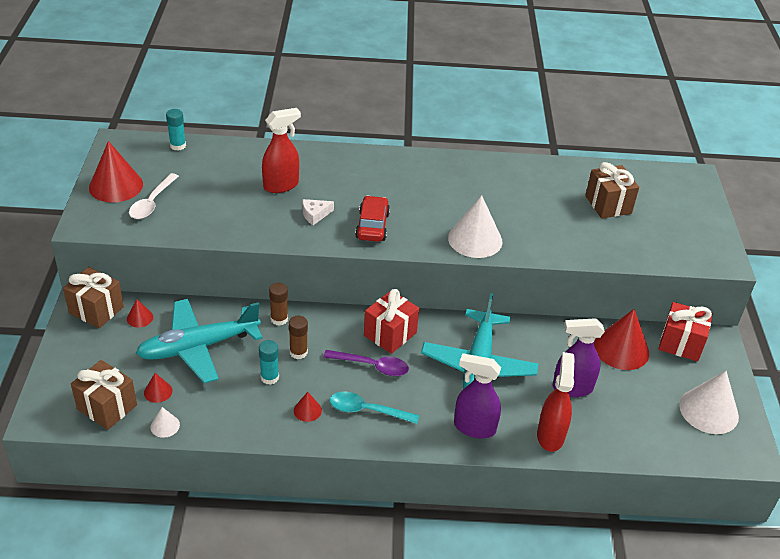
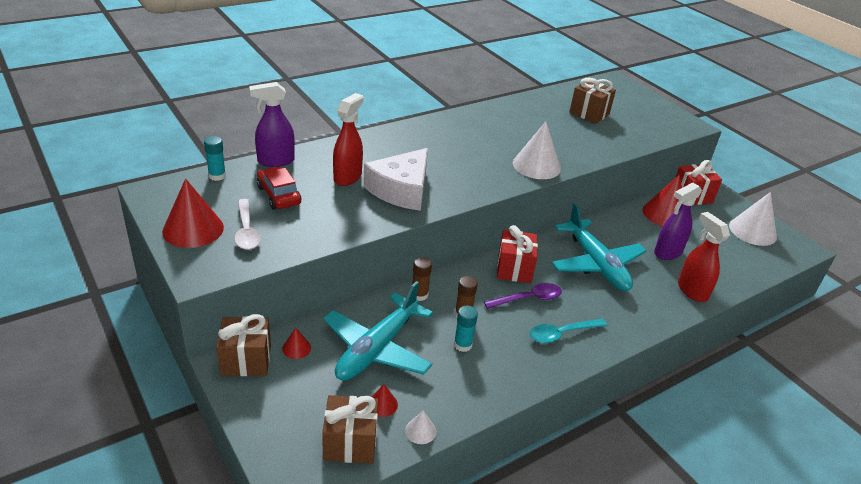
camera: 35 degrees left, 5 degrees down
(307, 410) = (520, 356): red cone -> none
(315, 214) = (401, 190): white cheese -> white cheese, size x2.39
(372, 226) = (455, 182): red car -> red car (279, 195)
(474, 427) = (643, 309): purple spray bottle -> purple spray bottle (275, 161)

